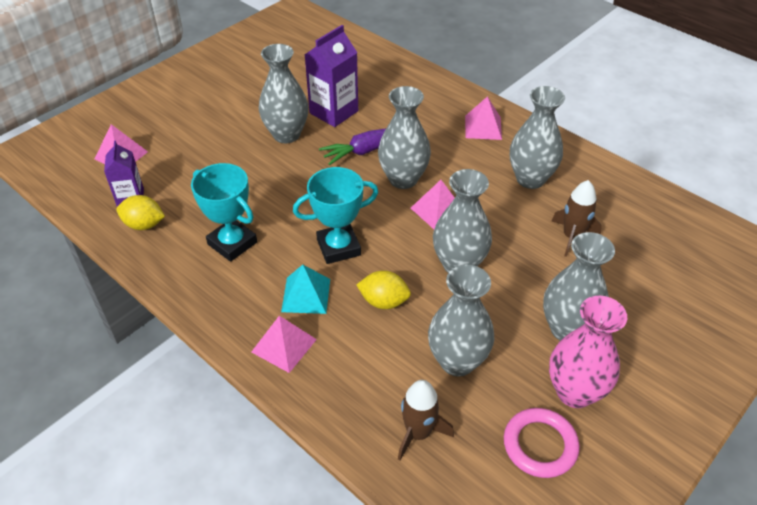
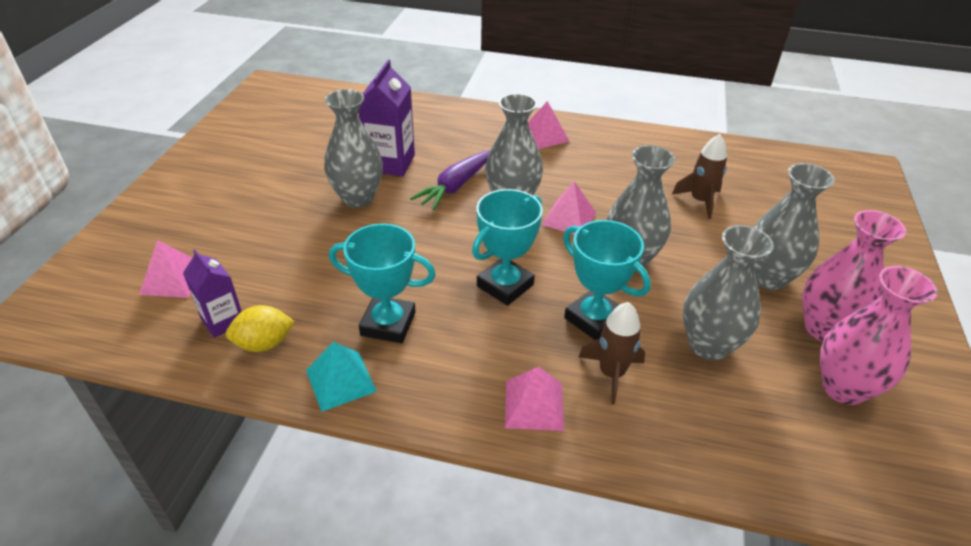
camera: 30 degrees left, 5 degrees down
(306, 295) = (513, 344): turquoise pyramid -> turquoise pyramid (341, 380)
(384, 301) = (594, 319): yellow lemon -> turquoise trophy
(418, 433) = (737, 429): brown rocket -> brown rocket (611, 373)
(530, 179) = (623, 165): grey vase -> none
(540, 445) = (843, 388): pink ring -> pink vase

